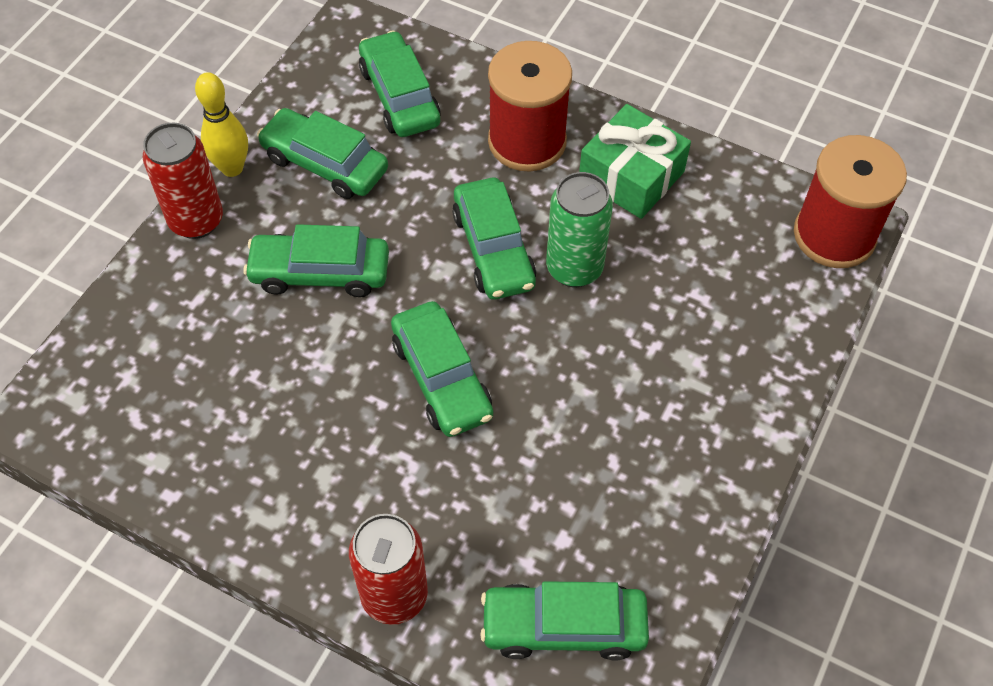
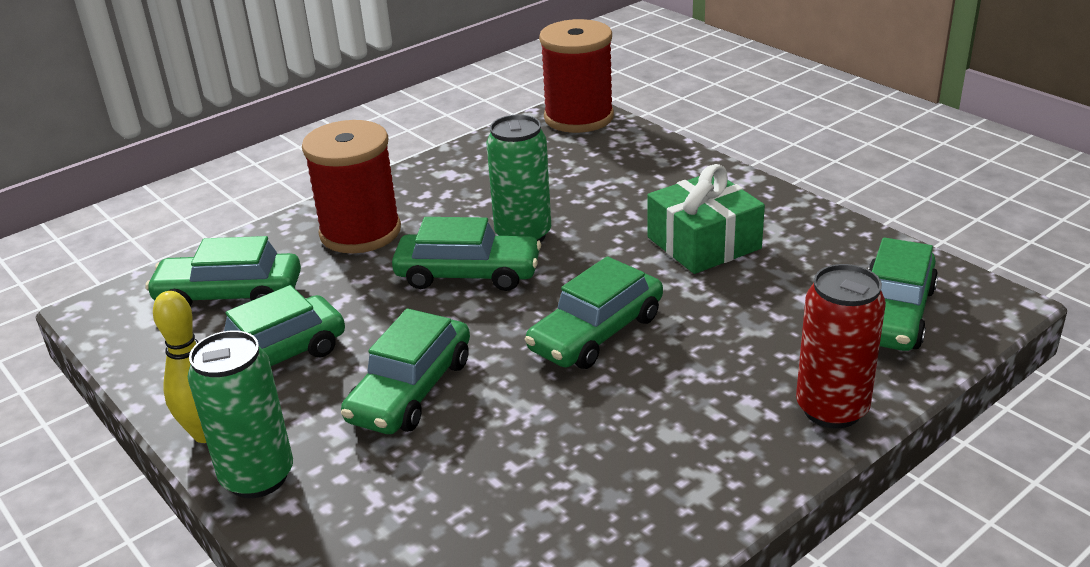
camera: 65 degrees left, 25 degrees down
(196, 220) = (258, 477): red can -> green can
(441, 378) = (596, 333): green car -> green car turned 135 degrees clockwise
(631, 176) = (447, 188): green gift -> green gift (703, 243)

